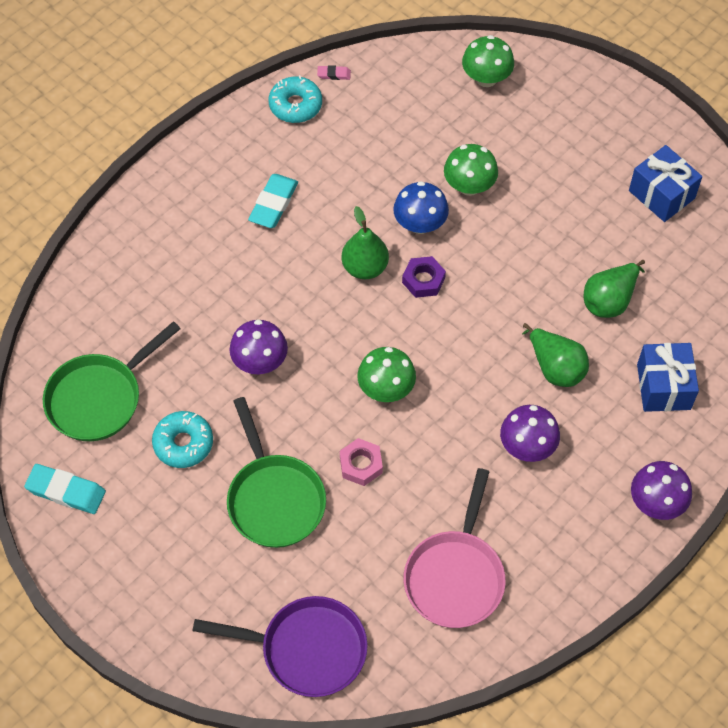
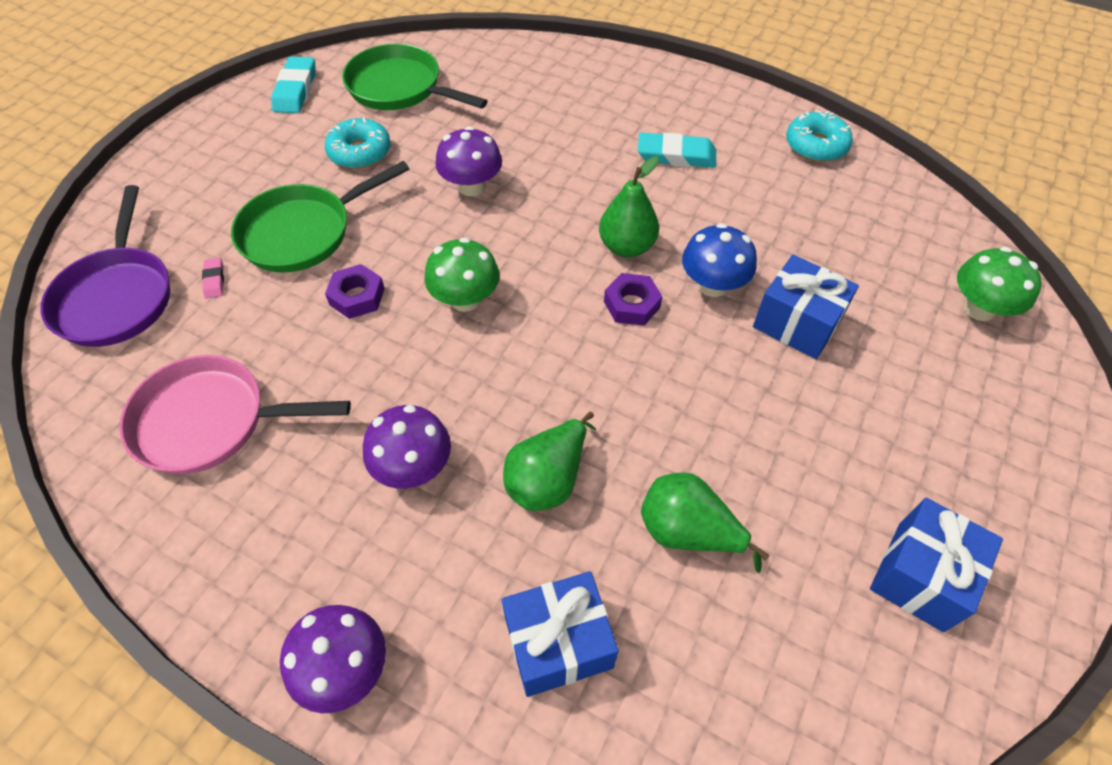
camera: 75 degrees right, 5 degrees down
(334, 74) = (879, 167): pink eraser -> pink eraser (214, 280)
(361, 465) = (357, 296): pink nut -> purple nut
(469, 186) = (796, 323): green mushroom -> blue gift

